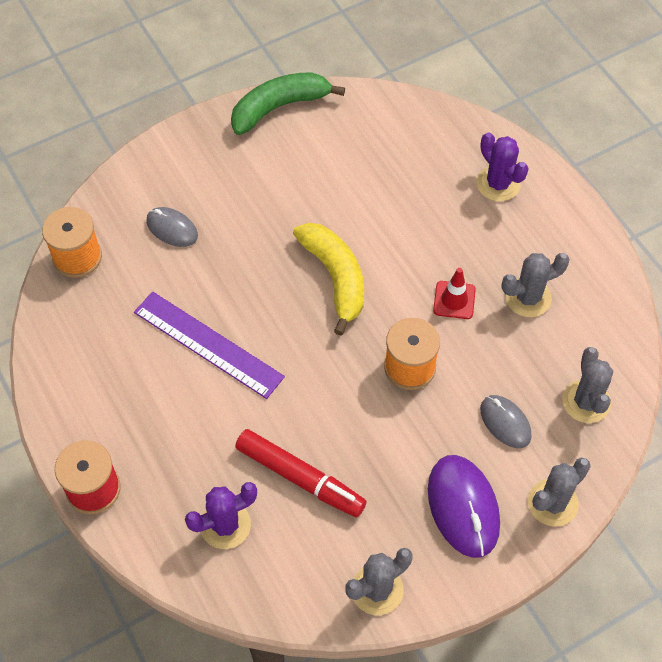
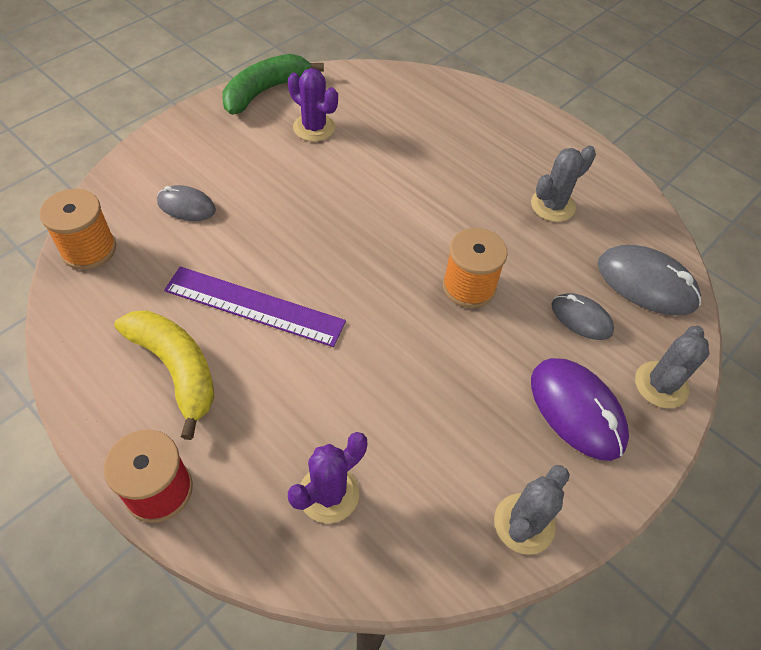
camera: 20 degrees left, 5 degrees down
(300, 477) = (396, 420): red marker -> none
(335, 278) = (366, 221): yellow banana -> yellow banana (176, 369)
(454, 300) = (487, 220): red traffic cone -> none
(498, 184) = (486, 121): purple cactus -> purple cactus (314, 128)
(586, 401) = (646, 284): grey cactus -> grey mouse

